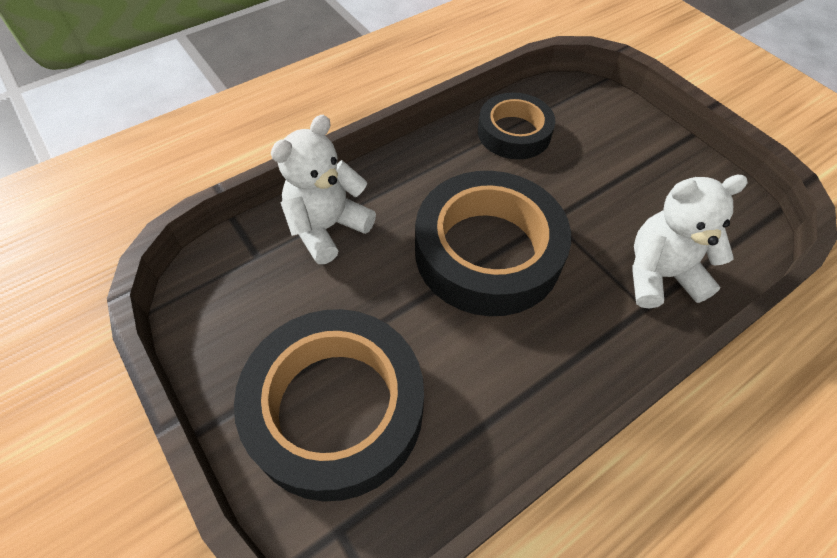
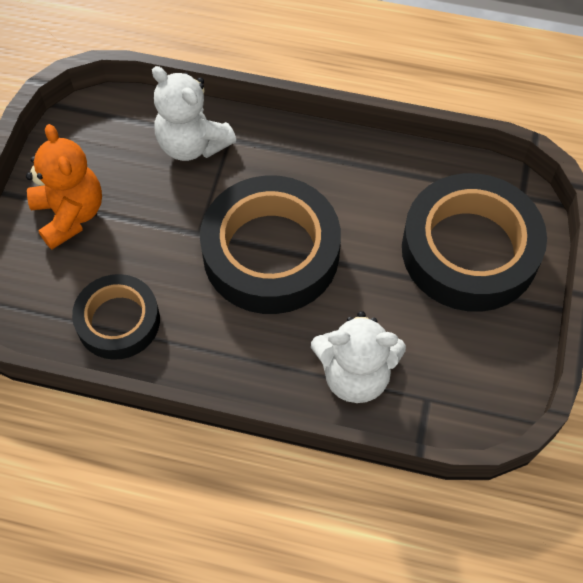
camera: 130 degrees left, 5 degrees up
(639, 157) = (70, 214): none -> orange teddy bear

